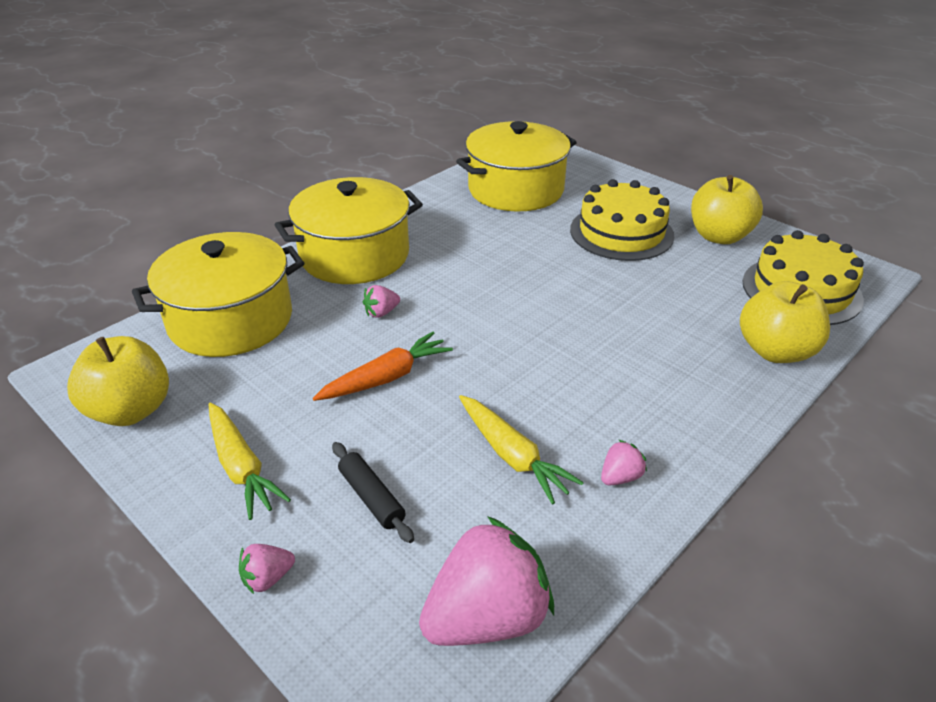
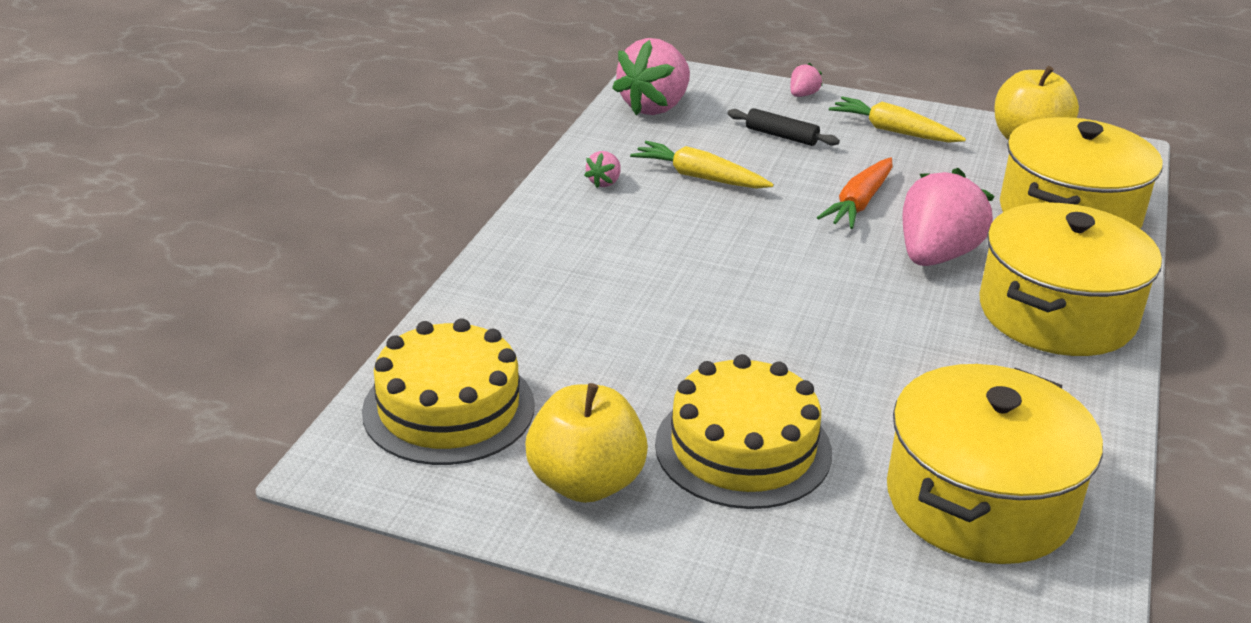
camera: 155 degrees right, 5 degrees down
(381, 312) = (936, 256): pink strawberry -> pink strawberry, size x2.29
(775, 351) = (481, 315): yellow apple -> none

